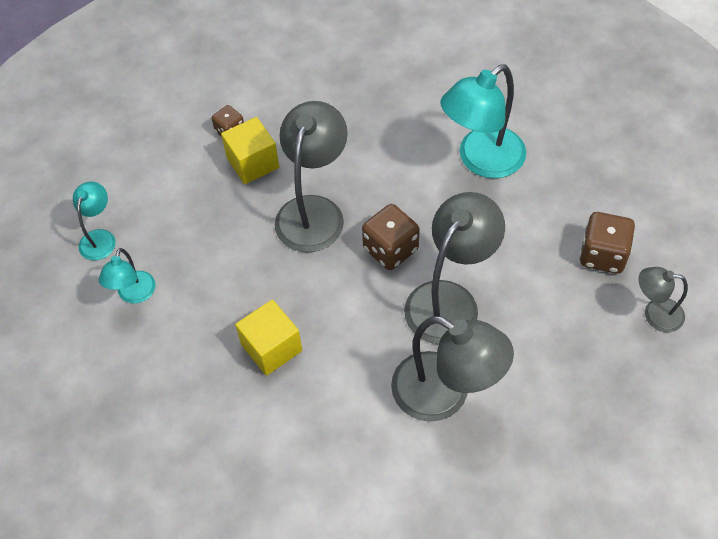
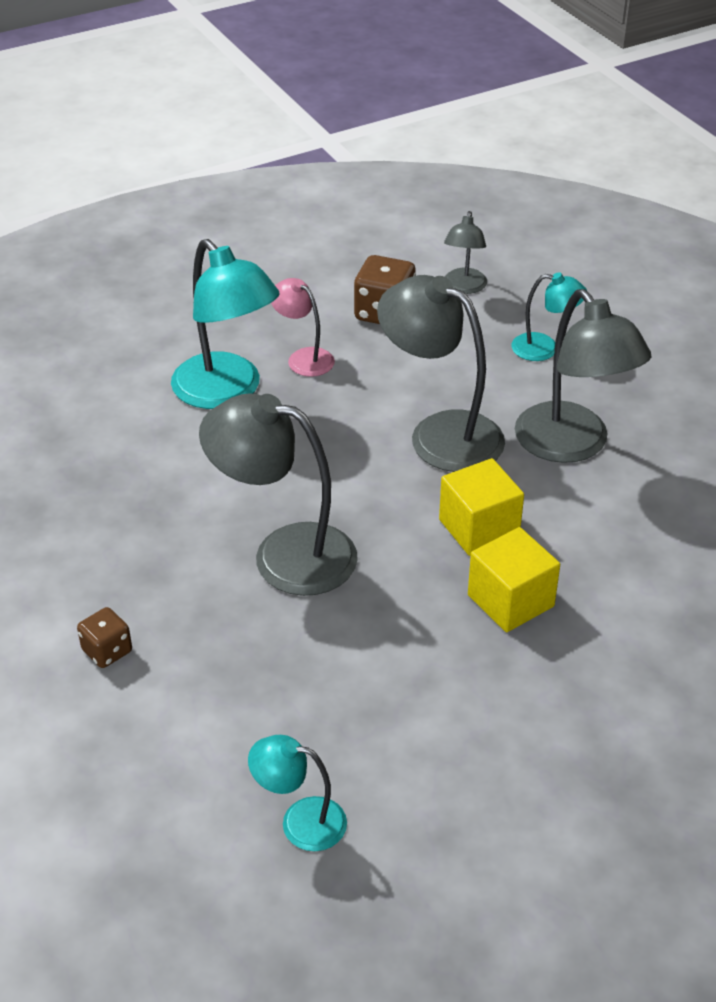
camera: 90 degrees left, 15 degrees down
(134, 295) = (417, 765): turquoise lamp -> turquoise lamp (544, 349)
(253, 163) = (180, 622): yellow cube -> yellow cube (479, 528)
(390, 249) = (359, 481): brown dice -> none
(445, 395) = (572, 446): grey lamp -> grey lamp turned 120 degrees clockwise
(531, 204) = (303, 358): none -> pink lamp

